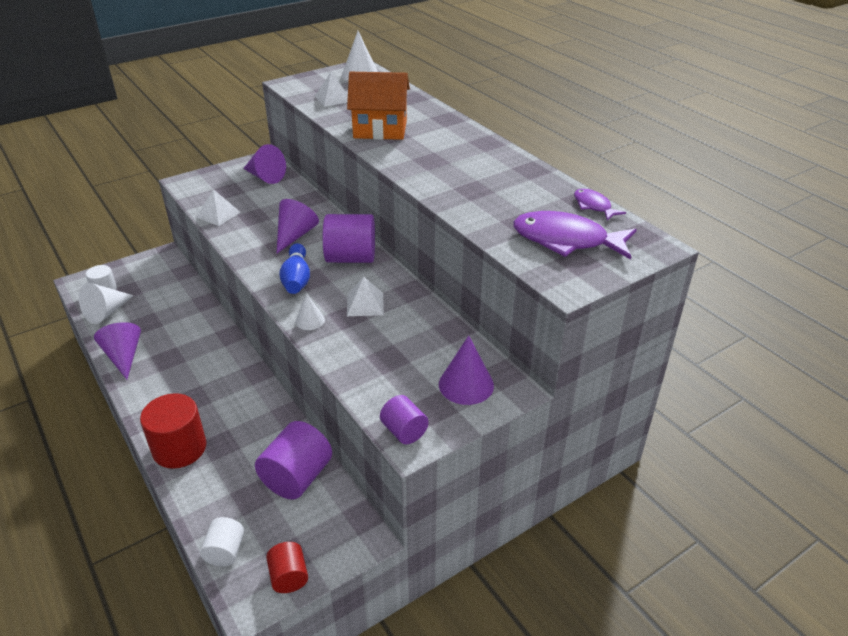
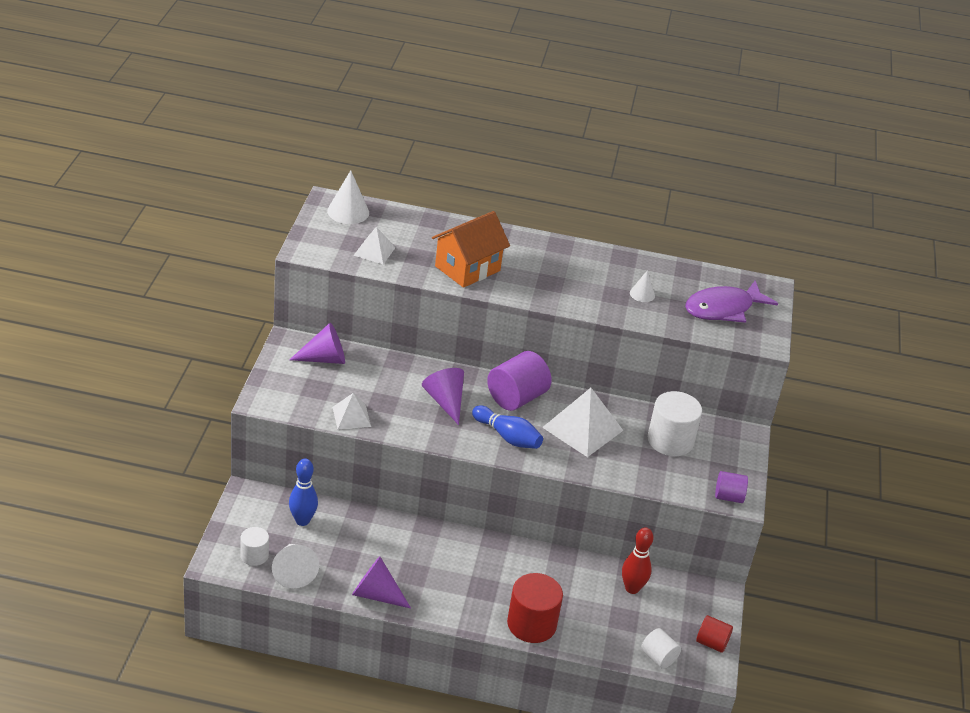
camera: 50 degrees left, 0 degrees up
(164, 287) = (302, 520): none -> blue bowling pin
(297, 477) = (632, 588): purple cylinder -> red bowling pin
(310, 320) = (568, 462): white cone -> white cone (642, 294)
(365, 304) = (582, 428): white pyramid -> white pyramid, size x1.75
(426, 353) = (670, 441): none -> white cylinder
(466, 384) = (719, 447): purple cone -> none
(593, 206) = (701, 272): purple fish -> none

